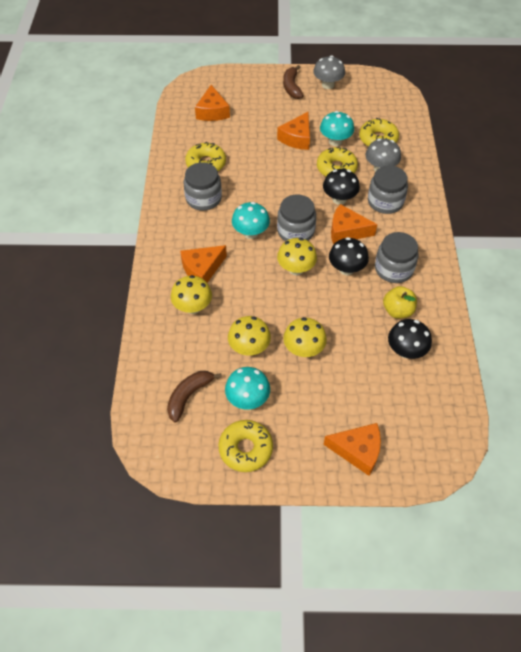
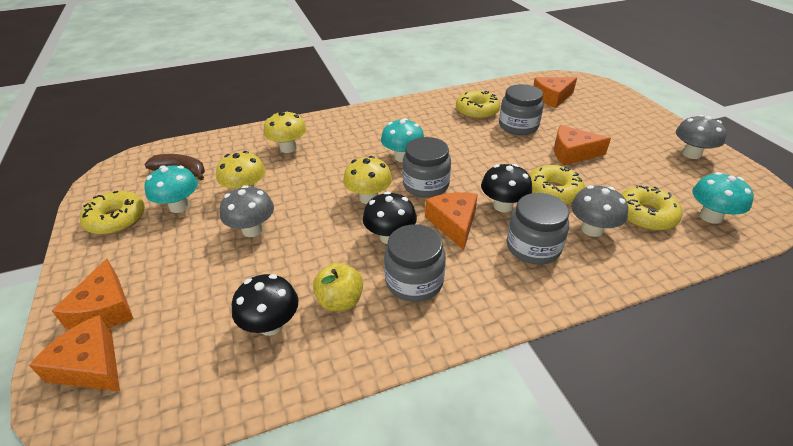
camera: 70 degrees right, 15 degrees down
(202, 269) = (338, 142): orange cheese -> orange cheese (90, 365)
(203, 198) = (429, 121): grey jar -> grey jar (518, 126)
(292, 87) = (651, 131): brown banana -> none
(303, 349) = (252, 230): yellow mushroom -> grey mushroom
(335, 141) = (599, 181): turquoise mushroom -> turquoise mushroom (710, 216)

